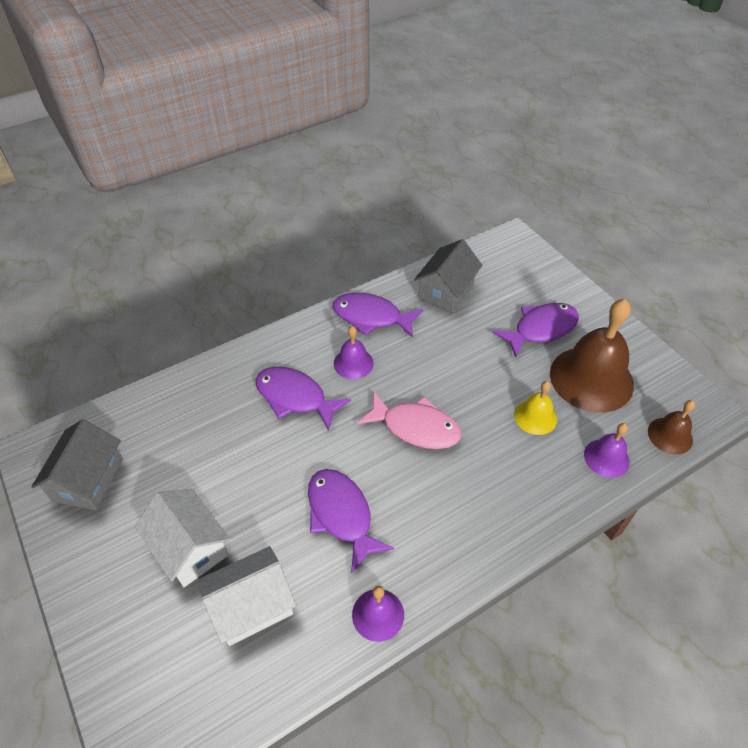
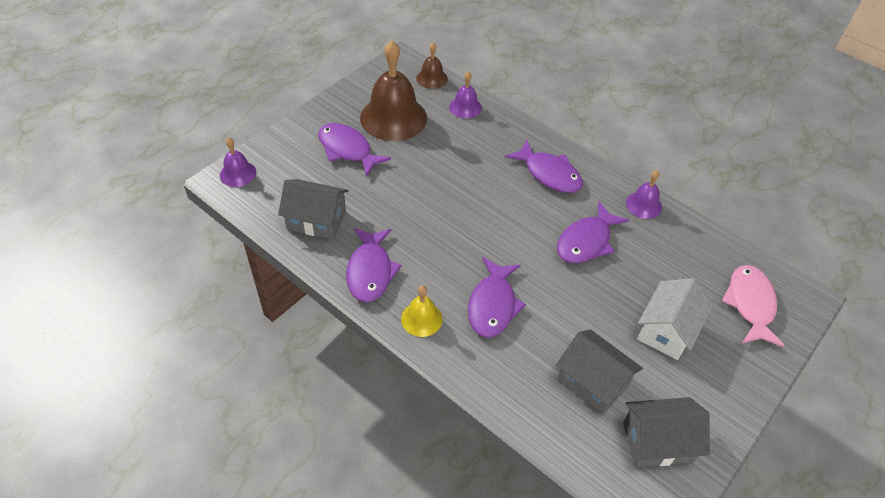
camera: 110 degrees left, 0 degrees up
(174, 450) = (592, 382): none -> grey house
(252, 606) = (681, 274): white house -> none
(353, 363) = (435, 271): purple bell -> purple bell (238, 173)
(415, 427) = (486, 213): pink fish -> pink fish (750, 304)
(463, 515) = (549, 174): none -> purple fish
(535, 417) = (444, 145): yellow bell -> yellow bell (421, 319)

